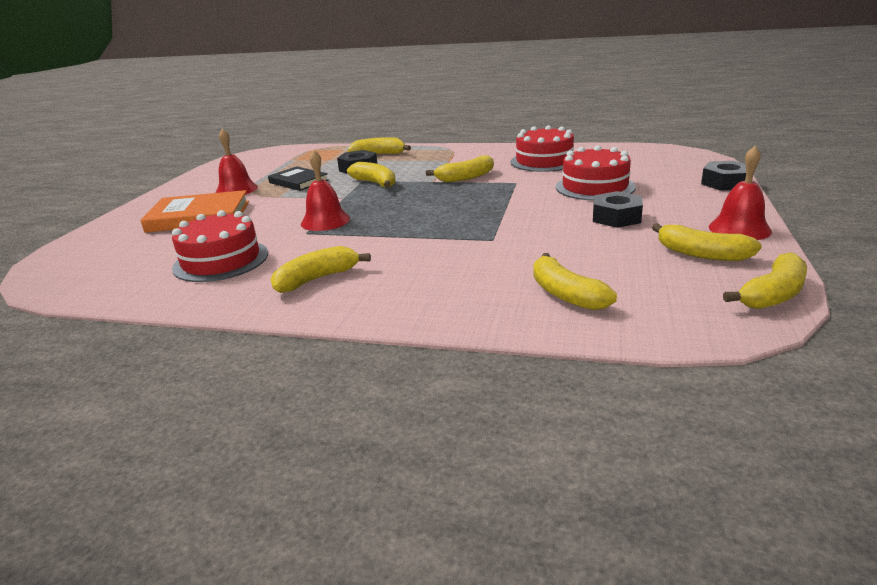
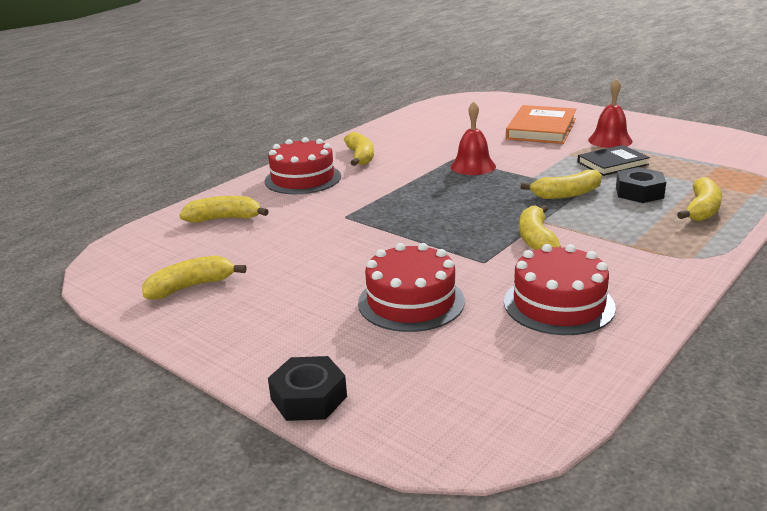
camera: 115 degrees right, 0 degrees up
(221, 260) = (431, 135): red cake -> red cake (303, 179)
(616, 217) = (312, 281): black nut -> none
(739, 229) = (197, 329): red bell -> none
(772, 294) = (106, 284): yellow banana -> none

